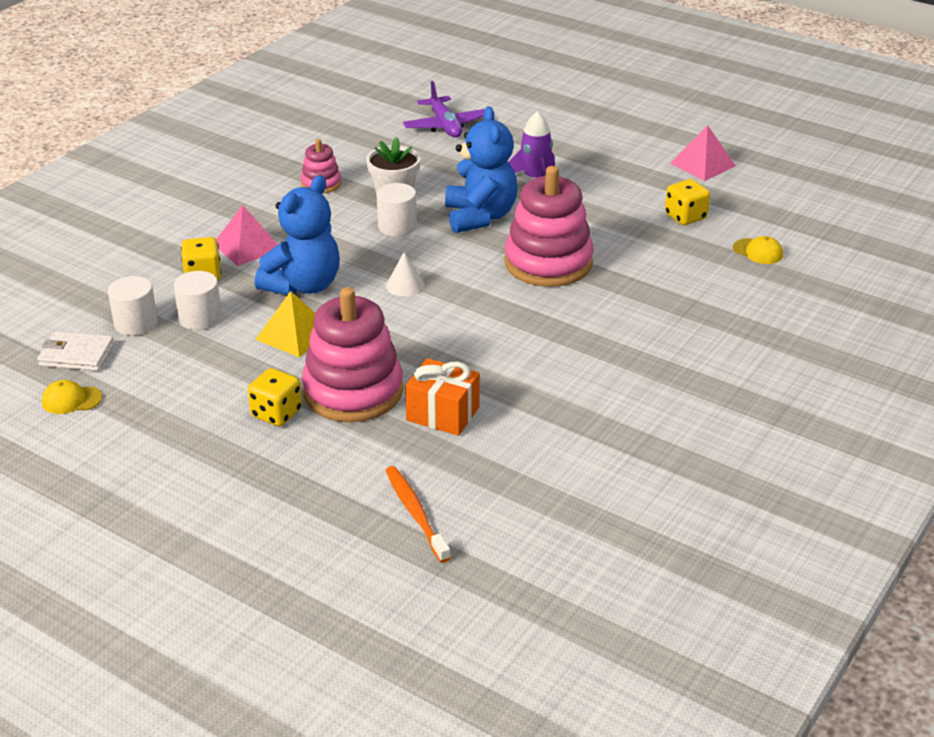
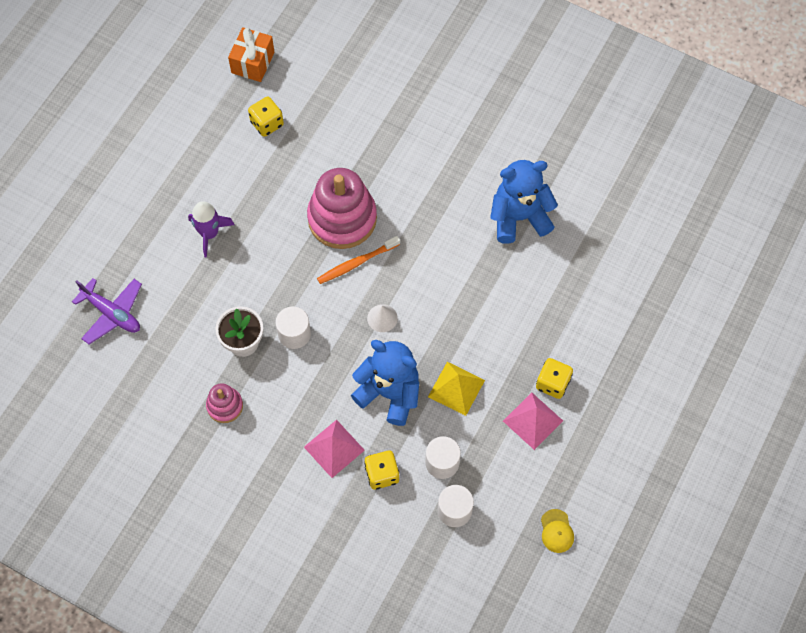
camera: 95 degrees left, 30 degrees up
(76, 355) = (501, 544): white wallet -> none
(353, 391) = (521, 336): pink stacking toy -> none
(415, 513) = (639, 282): orange toothbrush -> orange toothbrush (356, 263)
(443, 414) = (538, 276): orange gift -> orange gift (253, 62)
(445, 126) = (112, 313): purple plane -> purple plane turned 60 degrees clockwise
(480, 217) = (275, 272): blue teddy bear -> blue teddy bear (519, 217)
(703, 164) = (180, 108): pink pyramid -> pink pyramid (532, 420)
(758, 251) = (315, 78): yellow cap -> none

